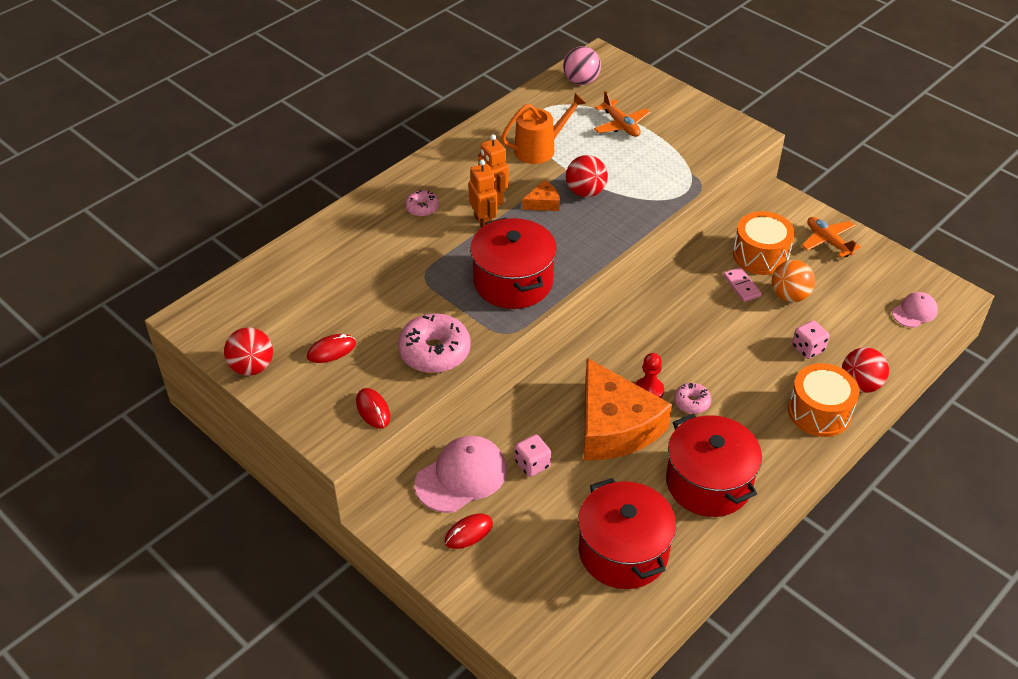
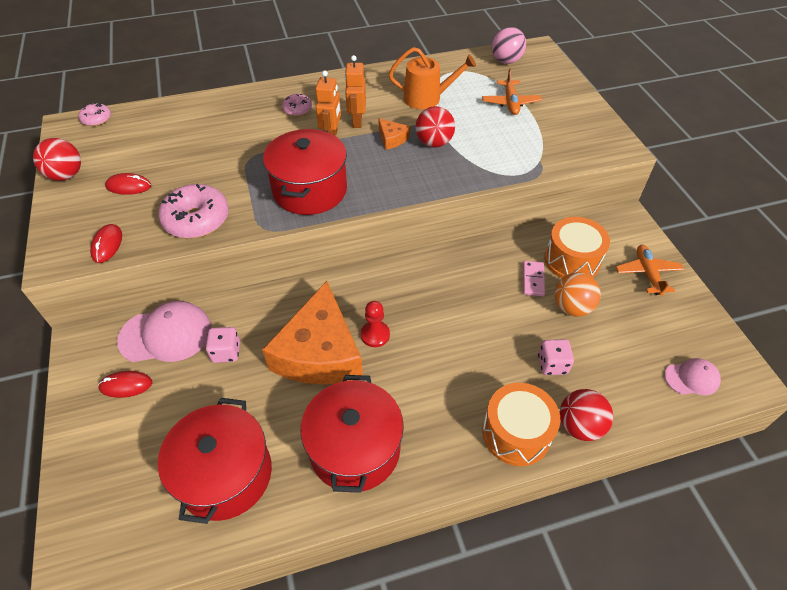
camera: 30 degrees right, 5 degrees up
(543, 203) = (392, 139): orange cheese -> orange cheese turned 45 degrees clockwise
(691, 402) = (403, 364): pink donut -> pink donut (97, 119)

